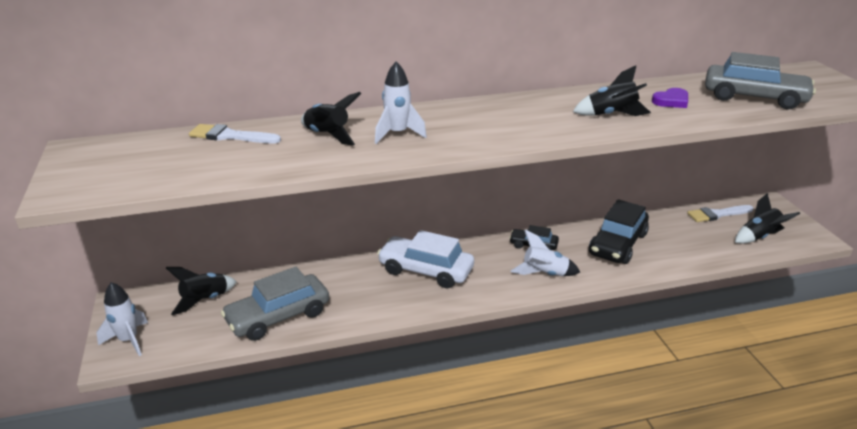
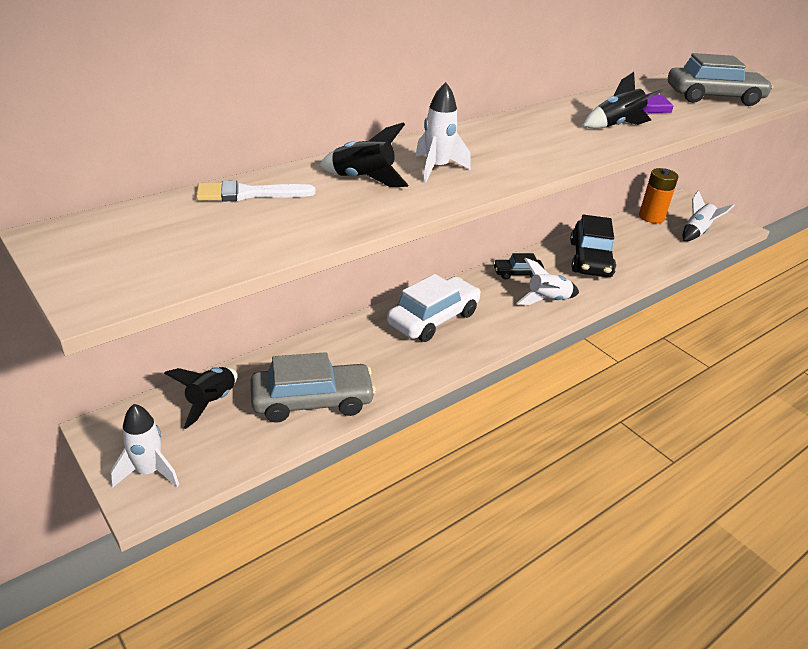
camera: 25 degrees left, 5 degrees up
(278, 316) = (312, 401): grey car -> grey car turned 135 degrees counterclockwise
(426, 270) = (433, 319): white car -> white car turned 135 degrees clockwise
(717, 214) = (651, 217): white brush -> orange battery
(759, 237) = (697, 232): black rocket -> white rocket

